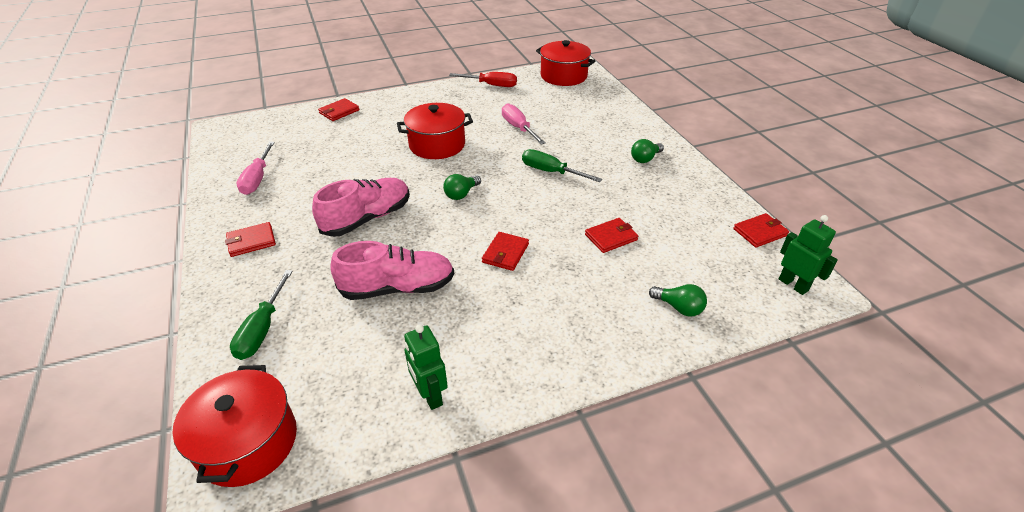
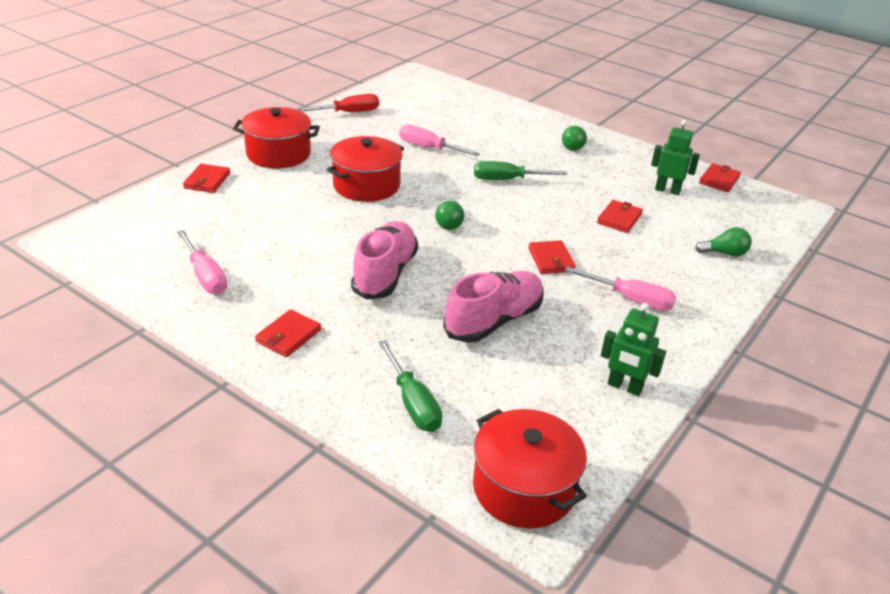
camera: 35 degrees left, 5 degrees down
(533, 316) = (631, 299): none -> pink screwdriver
(563, 76) = (412, 87): red pot -> red pot (278, 154)
(793, 285) = (778, 210): green robot -> green robot (667, 190)

